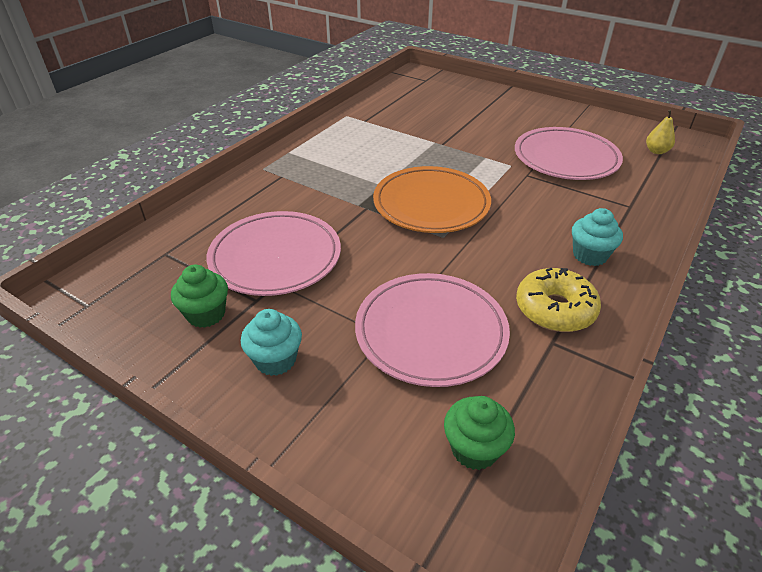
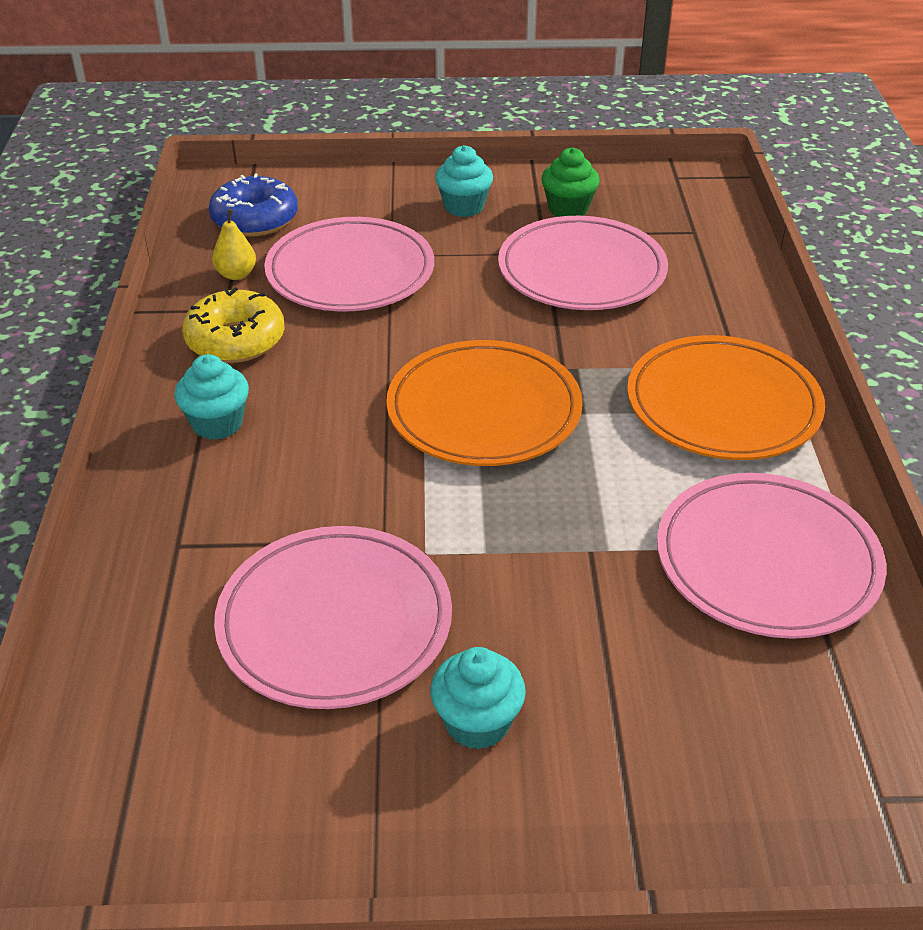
camera: 145 degrees right, 0 degrees up
(317, 164) = (722, 405): none -> orange plate
(382, 121) = (767, 561): none -> pink plate
(474, 449) = (255, 219): green cupcake -> blue donut
(529, 122) = (477, 722): none -> turquoise cupcake
(656, 151) = (146, 752): yellow pear -> yellow pear (236, 274)

